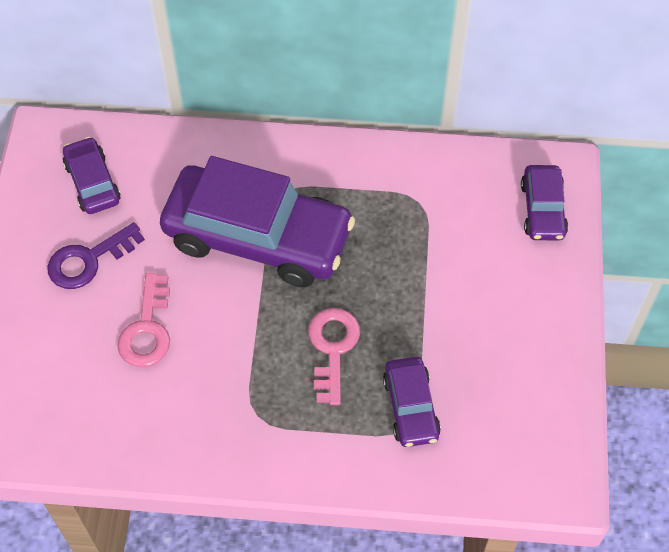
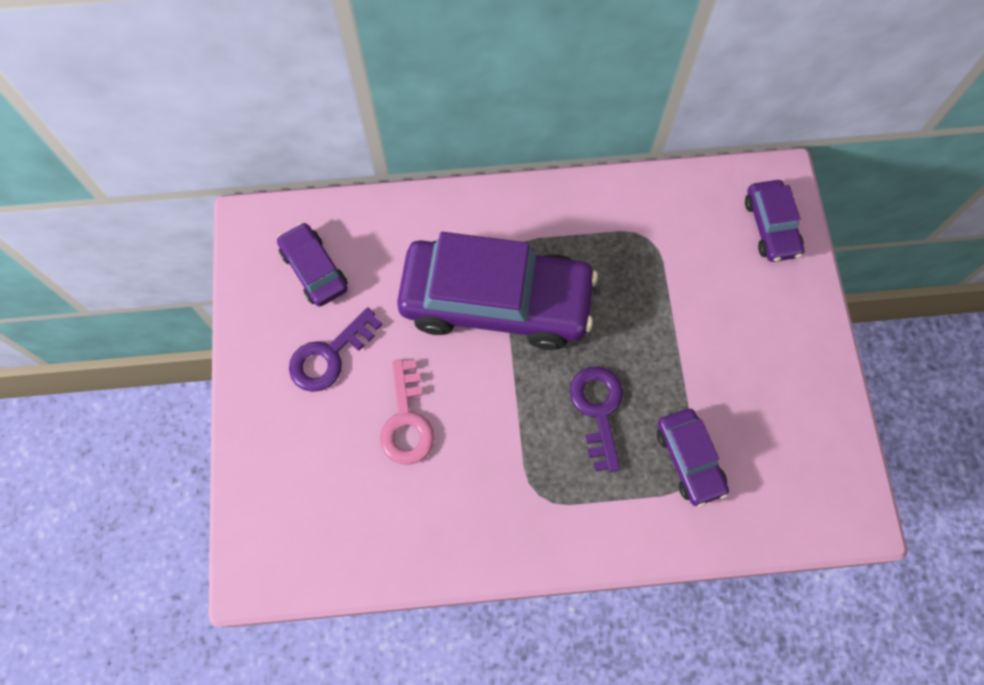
camera: 10 degrees left, 10 degrees up
(332, 348) = (598, 410): pink key -> purple key

